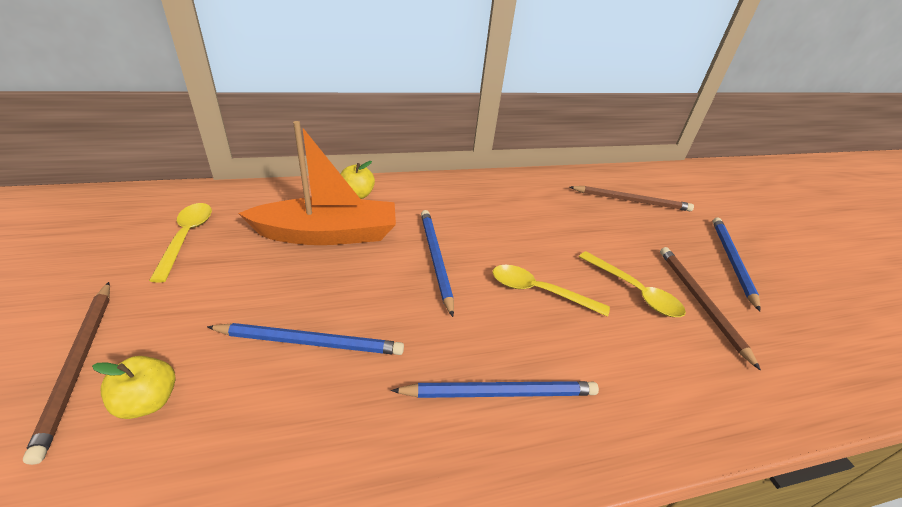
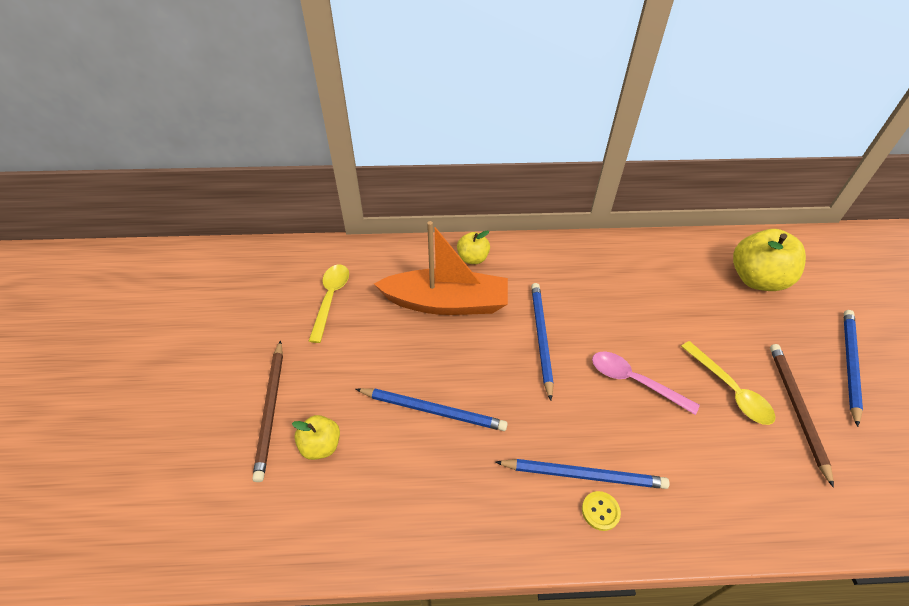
camera: 15 degrees right, 10 degrees up
(526, 432) = (600, 511): none -> yellow button
(539, 291) = (634, 381): yellow spoon -> pink spoon
(631, 201) = (756, 279): brown pencil -> yellow apple

